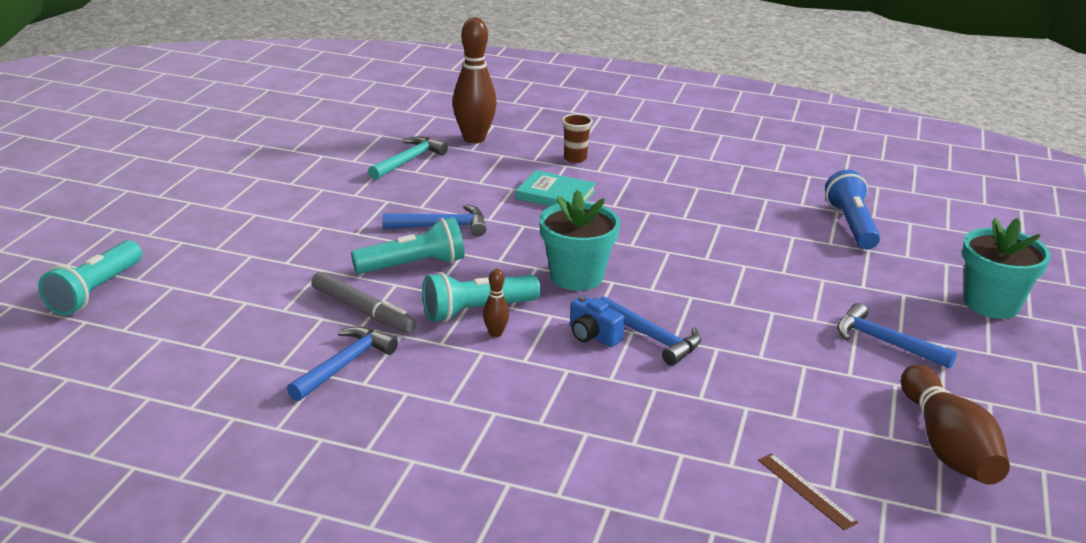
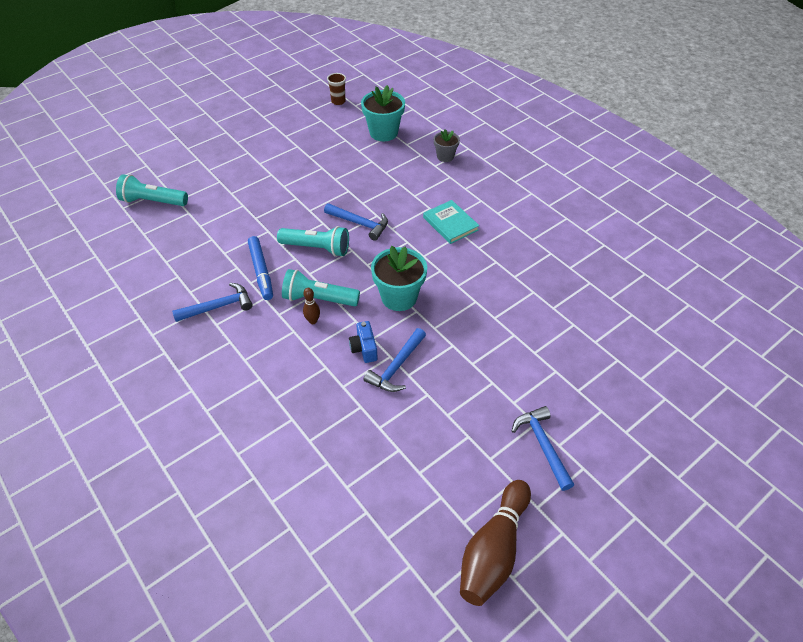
camera: 35 degrees right, 20 degrees up
(95, 292) = (153, 201): turquoise flashlight -> turquoise flashlight turned 45 degrees clockwise
(363, 311) = (261, 271): grey marker -> blue marker
(409, 160) = (390, 161): turquoise hammer -> none
(474, 139) = (445, 156): brown bowling pin -> grey flower pot
(575, 158) = (493, 196): brown cup -> brown cup (338, 101)
(652, 338) = (396, 367): blue hammer -> blue hammer turned 45 degrees clockwise
(806, 491) = (370, 531): brown ruler -> none
(851, 225) = (628, 332): blue flashlight -> none
(991, 304) = (659, 451): turquoise flower pot -> turquoise flower pot (383, 132)

